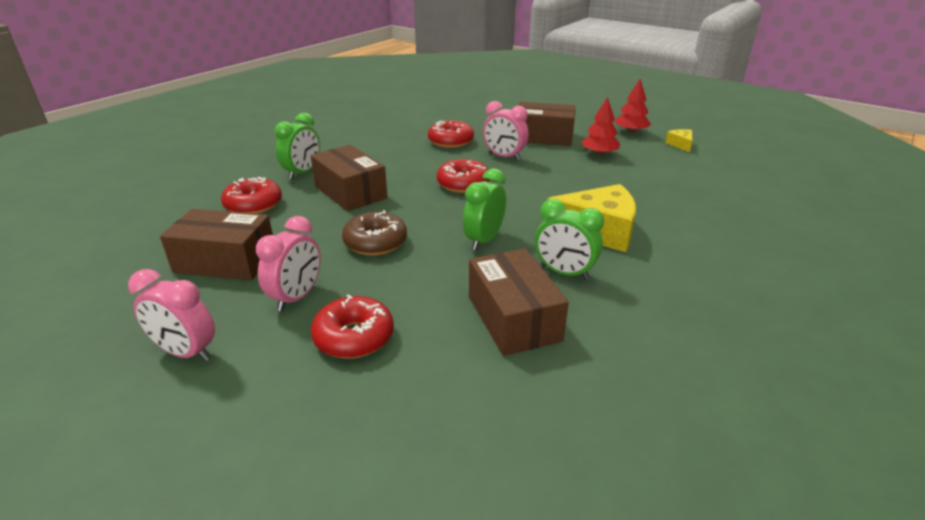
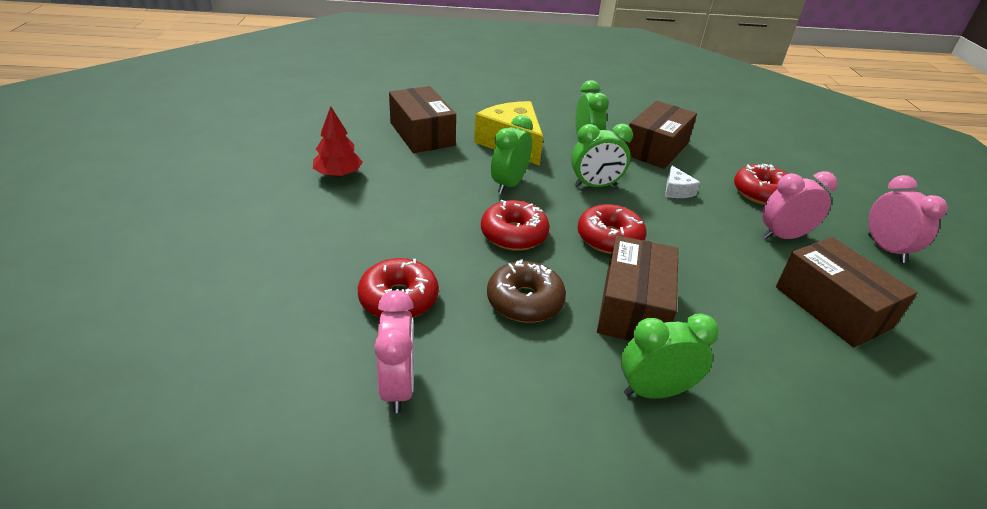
camera: 130 degrees left, 5 degrees up
(253, 205) = (764, 371): red donut -> red donut (609, 238)
(375, 242) = (678, 236): brown donut -> brown donut (525, 301)
(427, 280) = (676, 190): none -> white cheese
(504, 157) = (409, 233): pink clock -> pink clock (398, 386)
(527, 204) = (509, 184): none -> green clock
(543, 137) = (310, 225): brown box -> brown box (422, 134)
(631, 132) = (240, 169): red tree -> none
(680, 145) = (266, 135): yellow cheese -> none

